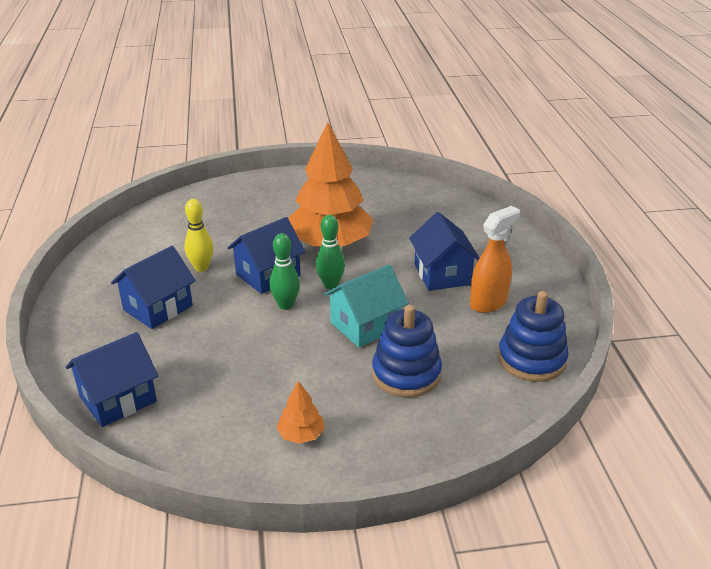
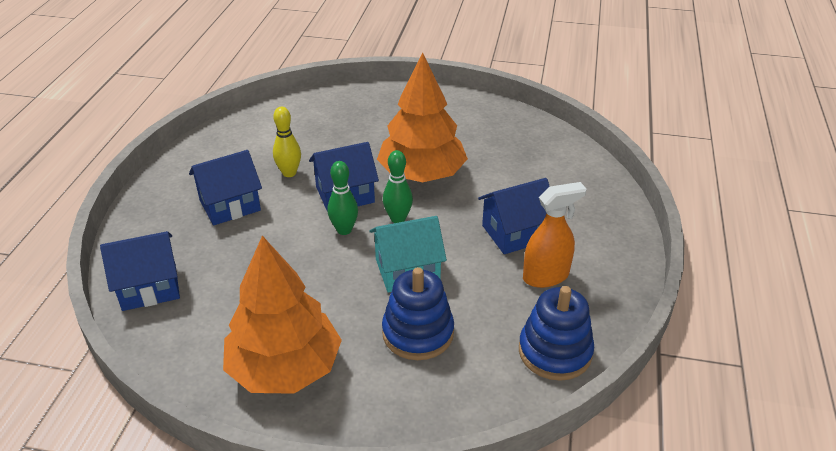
camera: 20 degrees right, 5 degrees up
(301, 435) = (285, 368): orange tree -> orange tree, size x2.44
(442, 274) = (515, 233): blue house -> blue house turned 60 degrees clockwise

